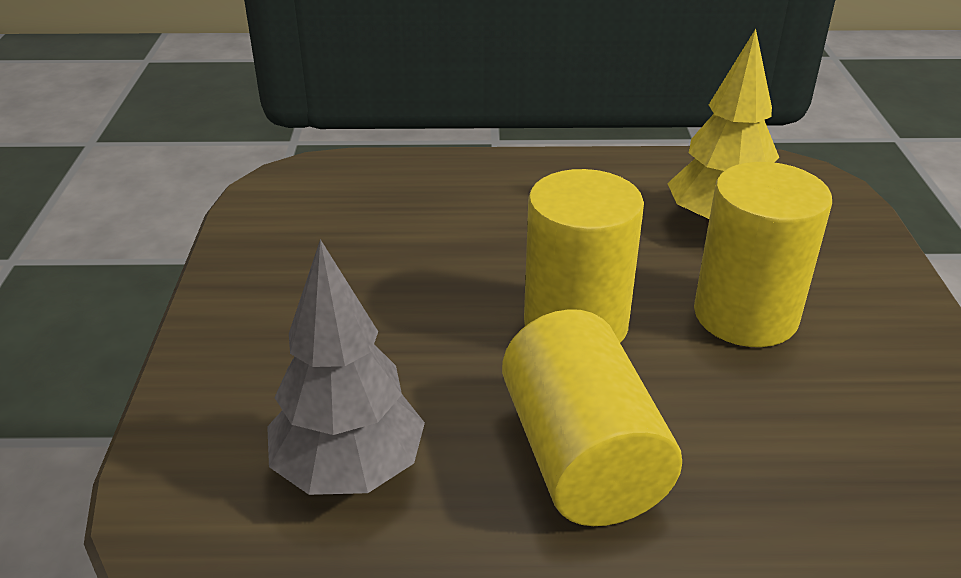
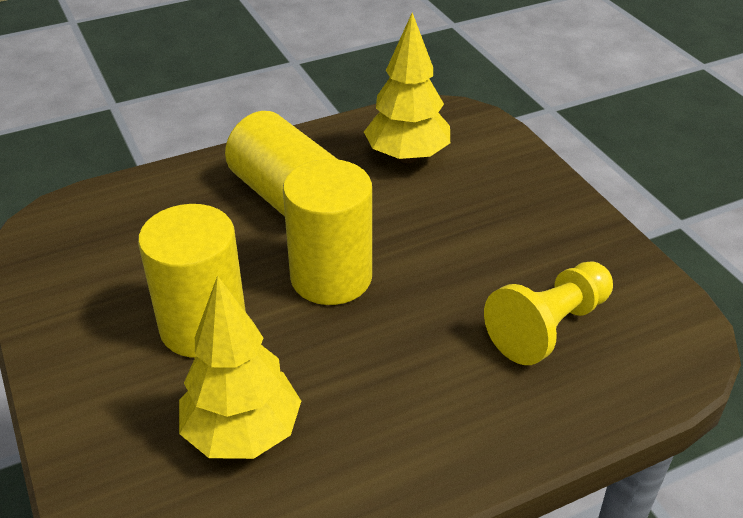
camera: 155 degrees right, 5 degrees up
(349, 470) = (407, 157): grey tree -> yellow tree
(388, 220) = (548, 327): none -> yellow pawn

